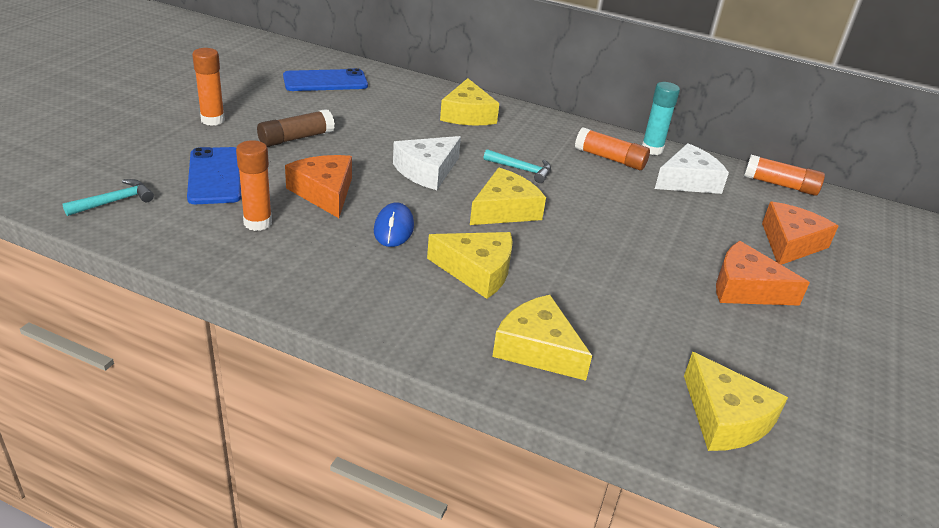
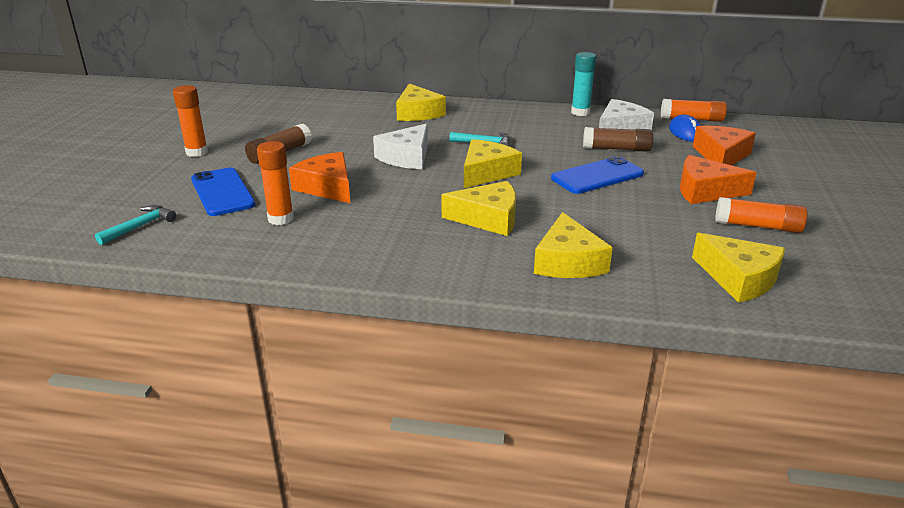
camera: 10 degrees left, 5 degrees down
(325, 81) = (282, 109): blue phone -> blue phone (597, 176)
(393, 229) = (401, 202): blue mouse -> blue mouse (685, 132)
(537, 348) = (568, 262): yellow cheese -> yellow cheese turned 120 degrees counterclockwise
(610, 159) = (551, 124): orange glue stick -> orange glue stick (757, 226)
(669, 208) = (616, 149): none -> brown glue stick

